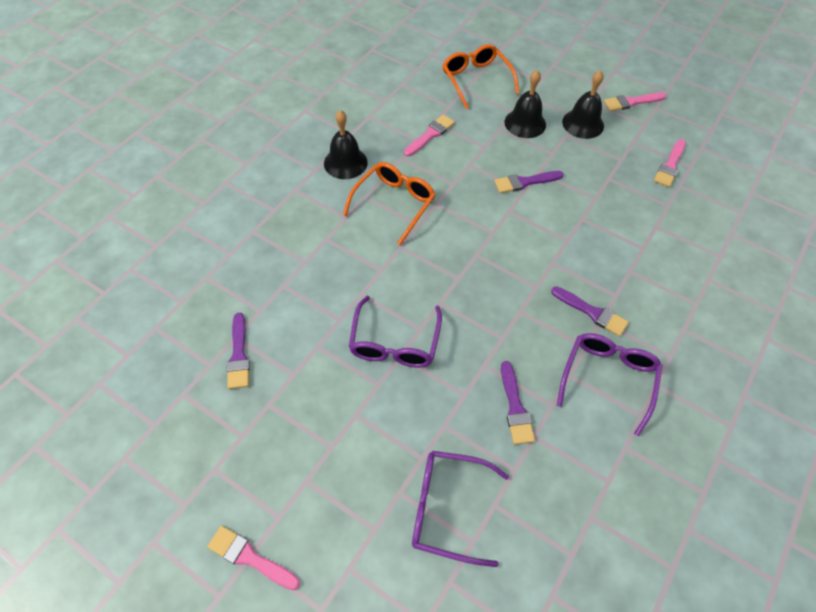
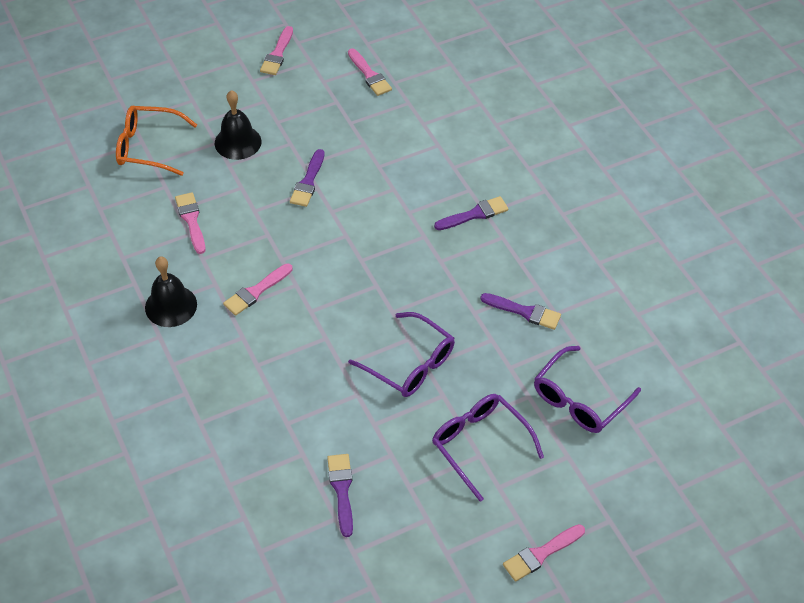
camera: 60 degrees left, 5 degrees down
(239, 355) = (341, 490): purple brush -> purple brush turned 120 degrees counterclockwise
(394, 204) = (256, 291): orange glasses -> pink brush
(583, 123) = (274, 102): black bell -> none
(608, 379) = (538, 239): purple glasses -> purple glasses (480, 444)

